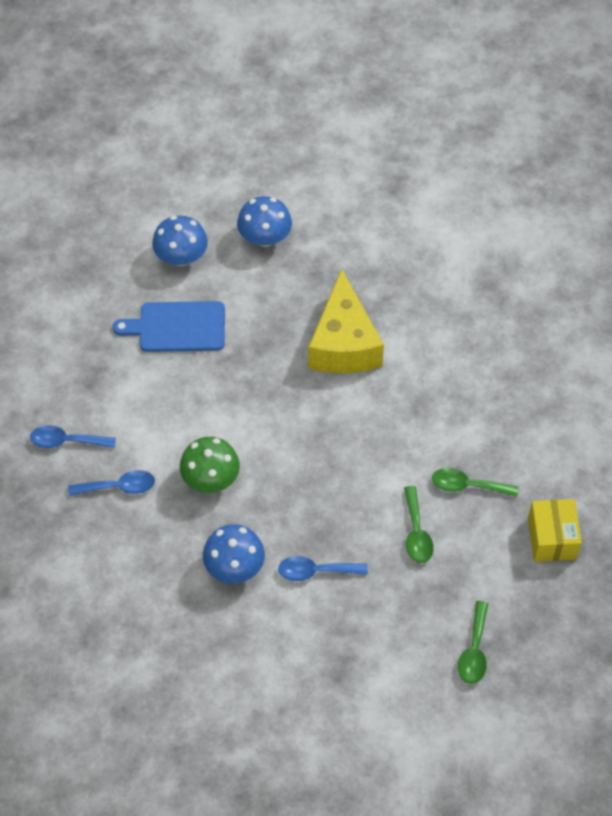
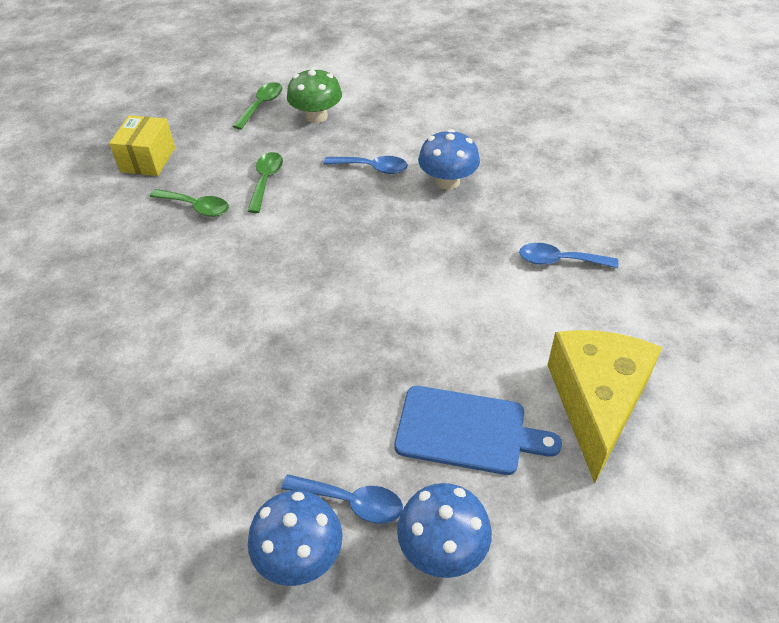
camera: 165 degrees left, 10 degrees down
(66, 441) = (622, 315): blue spoon -> blue spoon (351, 502)
(211, 479) = (456, 252): green mushroom -> green mushroom (316, 116)
(343, 343) = (253, 366): yellow cheese -> yellow cheese (597, 403)

